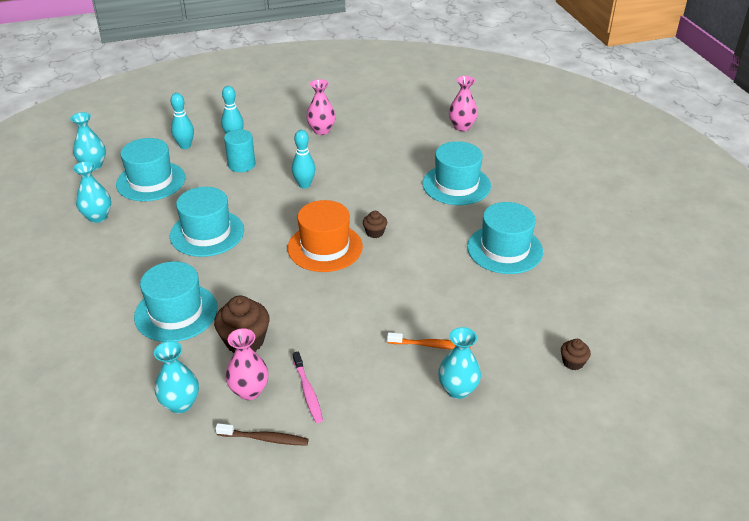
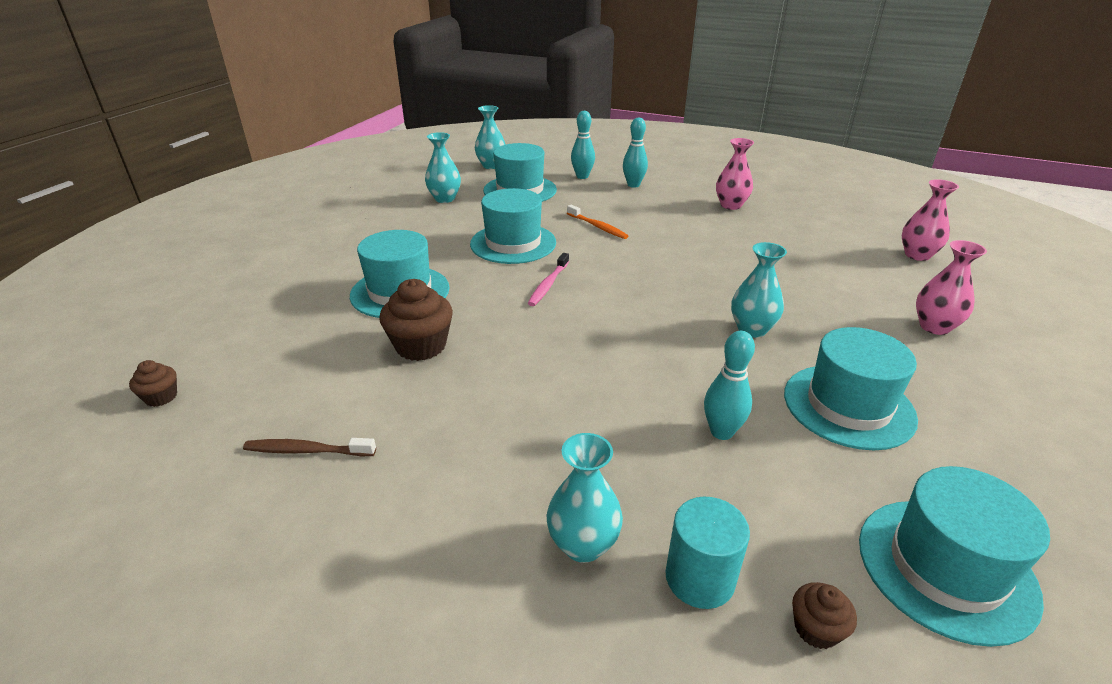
camera: 40 degrees right, 5 degrees down
(180, 404) = (292, 369): turquoise vase -> turquoise vase (752, 329)
(241, 164) = (615, 205): turquoise cylinder -> turquoise cylinder (699, 578)
(249, 391) = (360, 394): pink vase -> pink vase (934, 327)
(265, 438) = (307, 451): brown toothbrush -> brown toothbrush turned 135 degrees clockwise
(304, 185) = (657, 241): turquoise bowling pin -> turquoise bowling pin (721, 432)
(308, 391) = (410, 430): pink toothbrush -> pink toothbrush (548, 284)
(325, 247) = (610, 301): orange hat -> none
(375, 232) = (684, 312): brown cupcake -> brown cupcake (161, 397)
(431, 345) = (612, 465): orange toothbrush -> orange toothbrush (598, 227)
(456, 185) = (847, 307): turquoise hat -> turquoise hat (946, 568)

